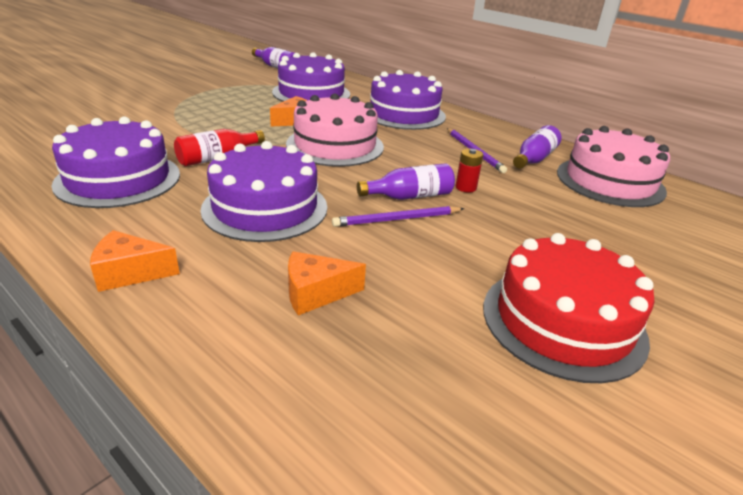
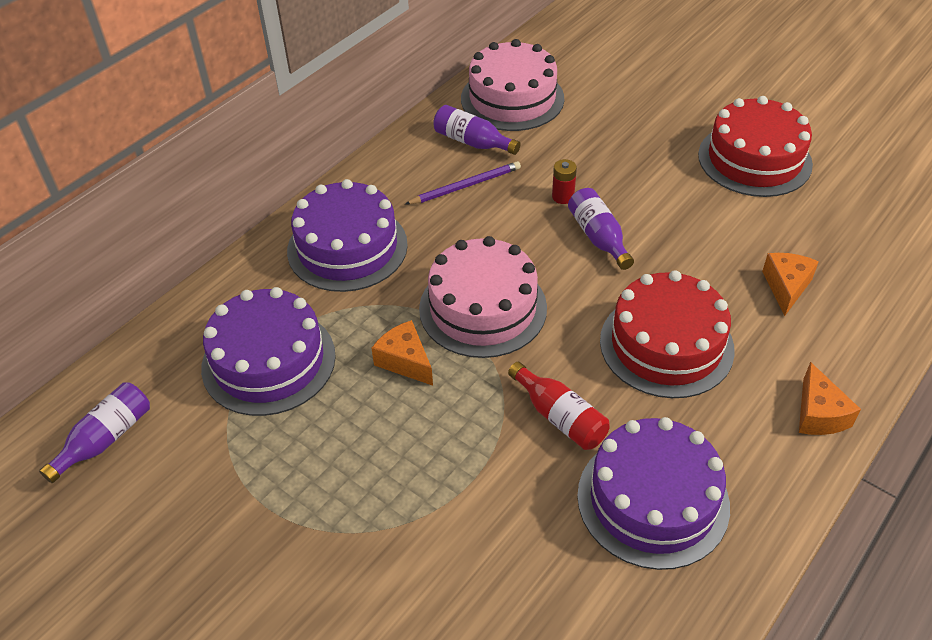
camera: 90 degrees left, 15 degrees up
(265, 208) = (666, 344): purple cake -> red cake
(316, 293) = (786, 287): orange cheese -> orange cheese turned 150 degrees counterclockwise
(397, 219) = (649, 245): purple pencil -> none

